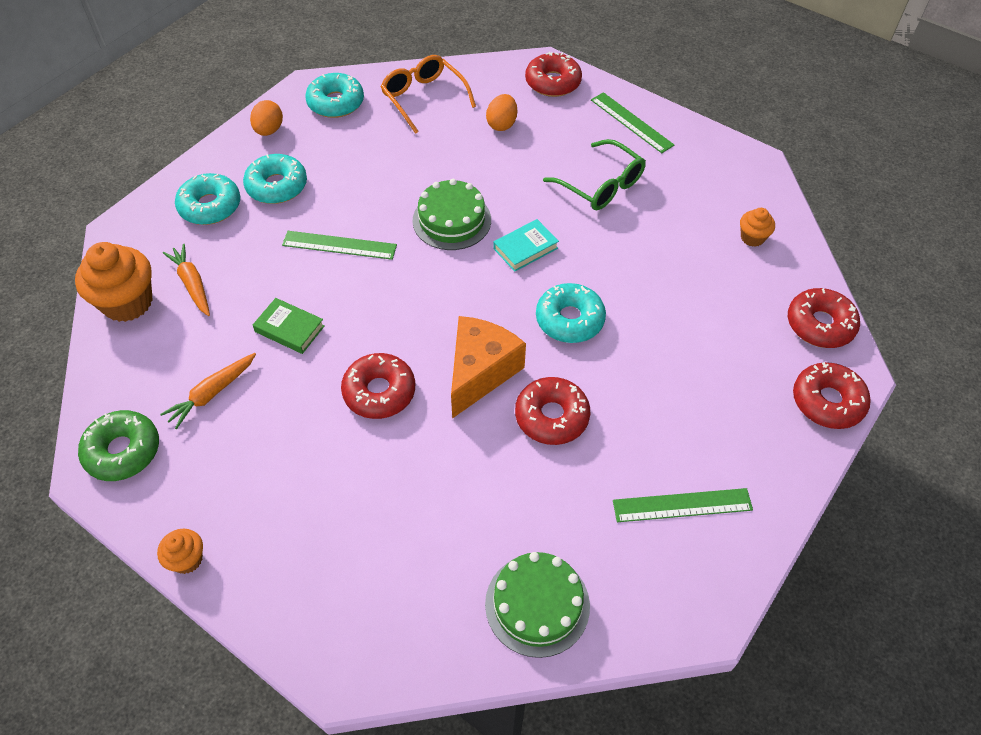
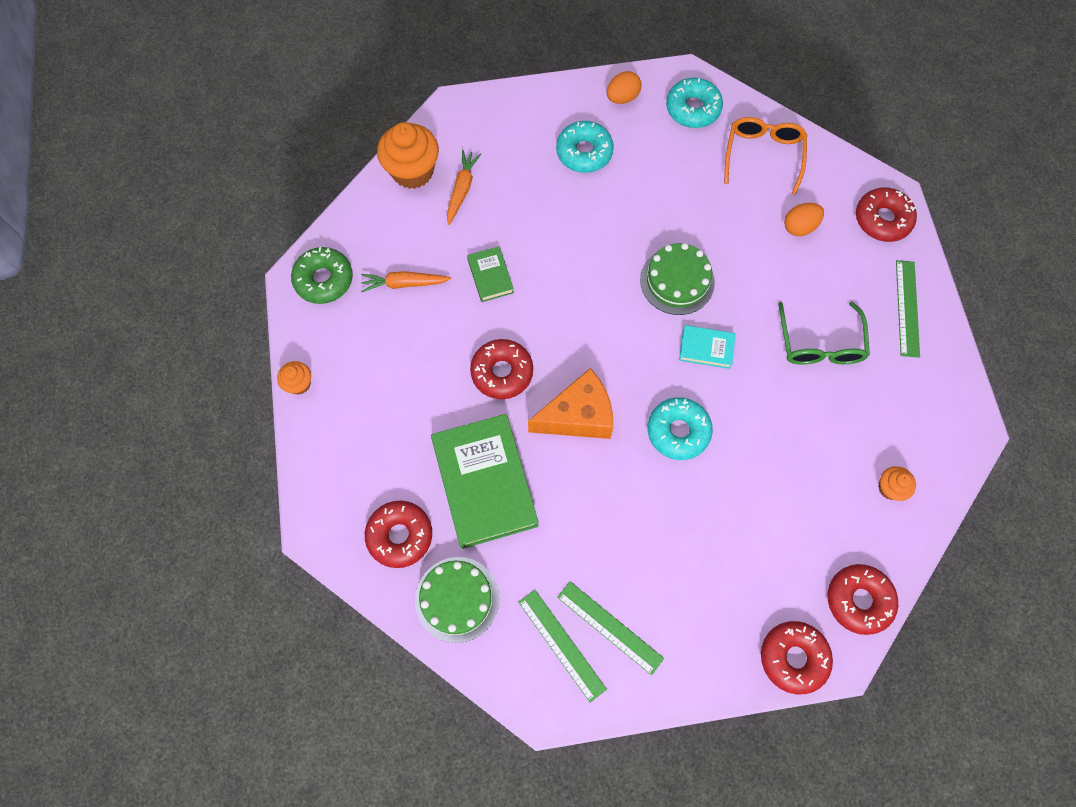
camera: 45 degrees right, 15 degrees up
(210, 206) = (526, 134): turquoise donut -> none
(339, 245) = (581, 237): green ruler -> green ruler (561, 645)
(458, 489) = (484, 483): none -> green book
(551, 416) = (591, 489): red donut -> red donut (400, 535)

